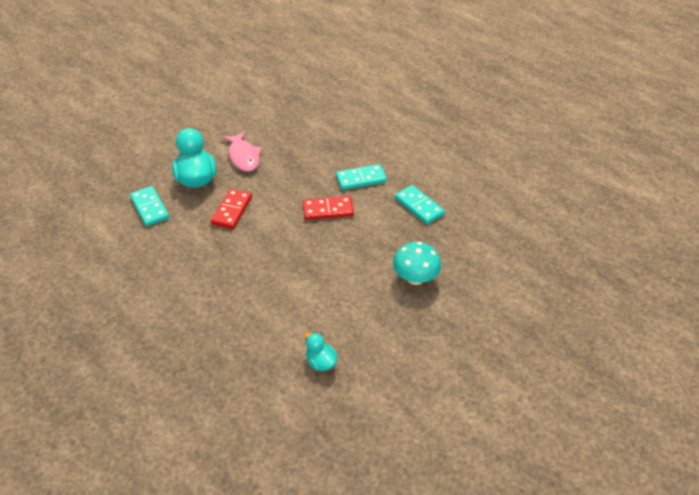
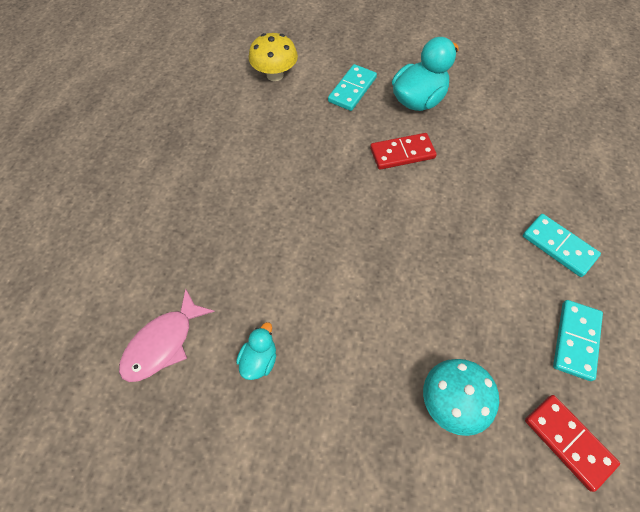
camera: 60 degrees right, 15 degrees up
(85, 245) = (275, 75): none -> yellow mushroom
(244, 157) = (484, 117): pink fish -> pink fish (163, 343)
(328, 210) = (479, 240): red domino -> red domino (568, 442)

